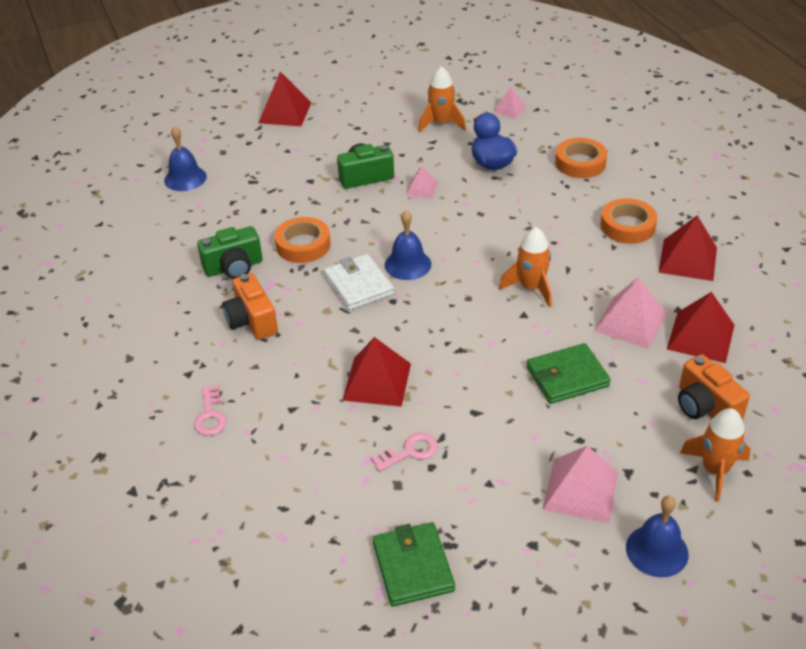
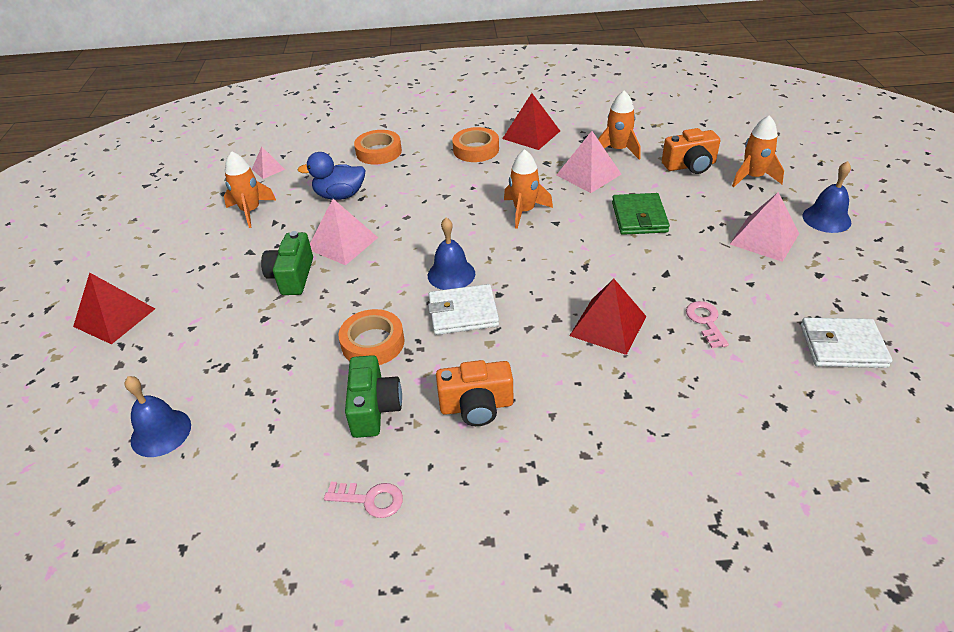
camera: 70 degrees left, 0 degrees up
(210, 415) = (618, 467): pink key -> pink key (370, 499)
(413, 567) = (842, 346): green wallet -> white wallet
(422, 188) = (342, 243): pink pyramid -> pink pyramid, size x1.78
(701, 337) = (617, 150): red pyramid -> orange rocket

